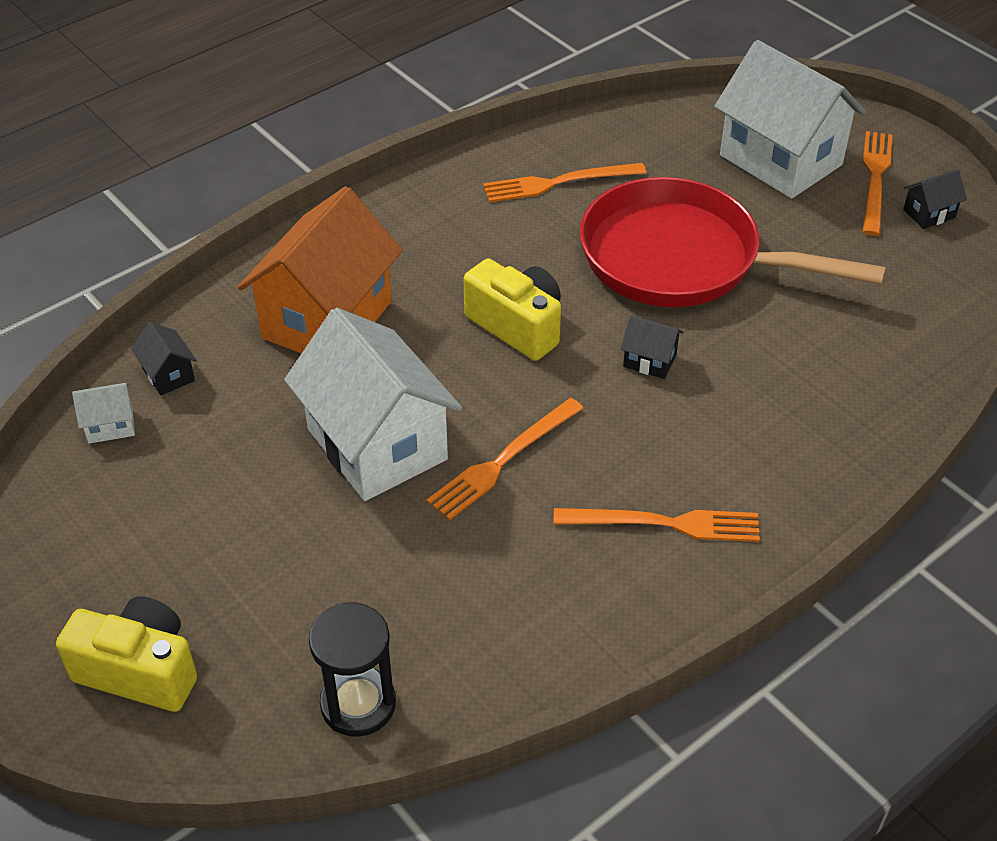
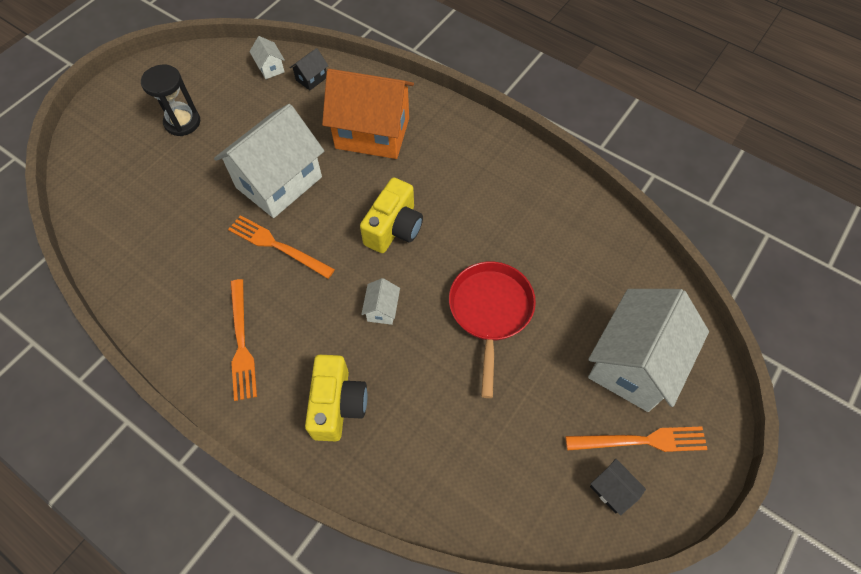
camera: 75 degrees right, 15 degrees up
(140, 670) = (118, 129): yellow camera -> yellow camera (337, 404)
(358, 704) = (102, 220): black hourglass -> black hourglass (182, 122)
(558, 183) = (544, 221): orange fork -> none
(649, 361) = (382, 309): black house -> white house
(681, 259) = (490, 312): red pan -> red pan, size x0.66

